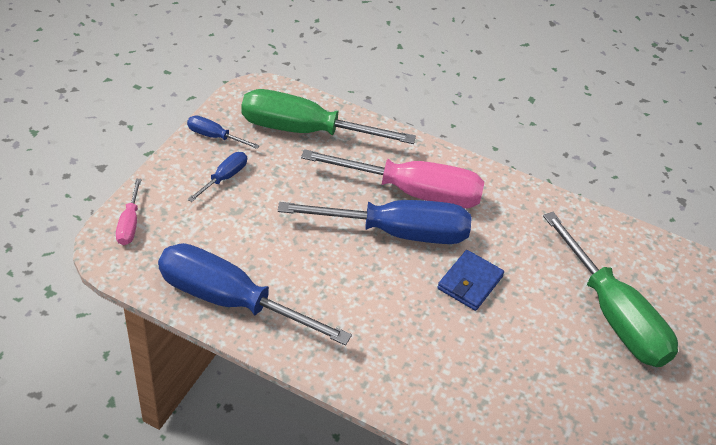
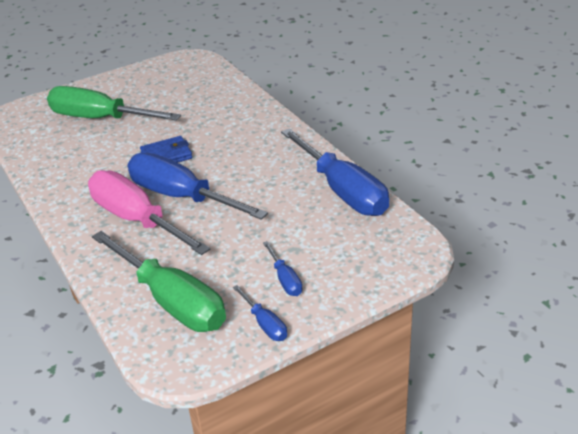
camera: 140 degrees left, 10 degrees down
(129, 223) = (393, 265): pink screwdriver -> none
(224, 178) = (285, 279): blue screwdriver -> blue screwdriver turned 90 degrees counterclockwise
(612, 314) = (100, 119): green screwdriver -> green screwdriver turned 75 degrees counterclockwise

